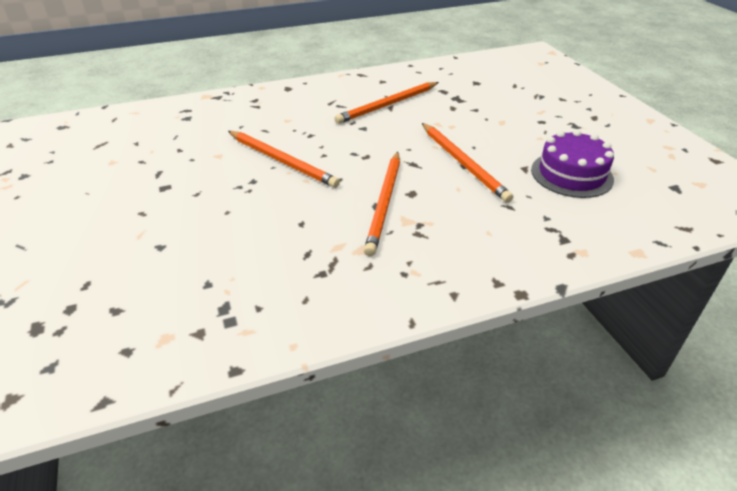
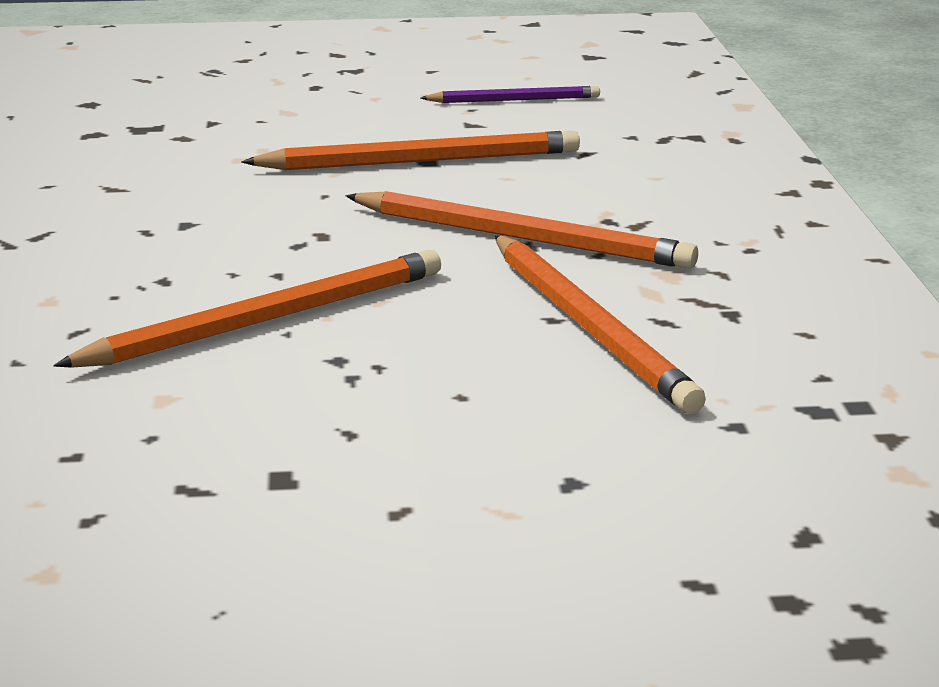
camera: 75 degrees left, 15 degrees down
(387, 105) = (98, 188): orange pencil -> orange pencil (589, 327)
(571, 174) = (514, 100): purple cake -> purple pencil

